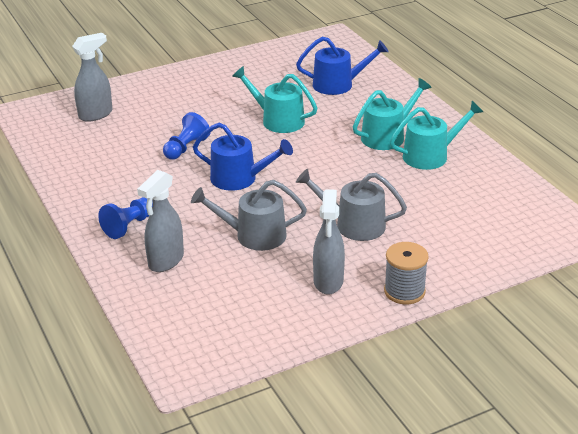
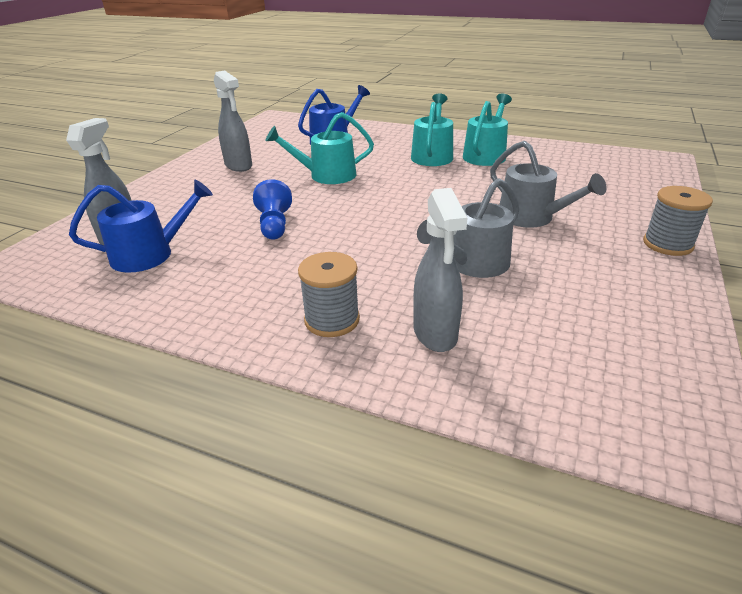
camera: 40 degrees left, 0 degrees up
(129, 226) = (332, 320): blue pawn -> grey spool
(239, 178) = (371, 227): blue watering can -> blue watering can (150, 254)
(328, 282) = (606, 268): grey spray bottle -> grey spray bottle (239, 166)
(354, 225) = (531, 217): grey watering can -> grey watering can turned 105 degrees counterclockwise

